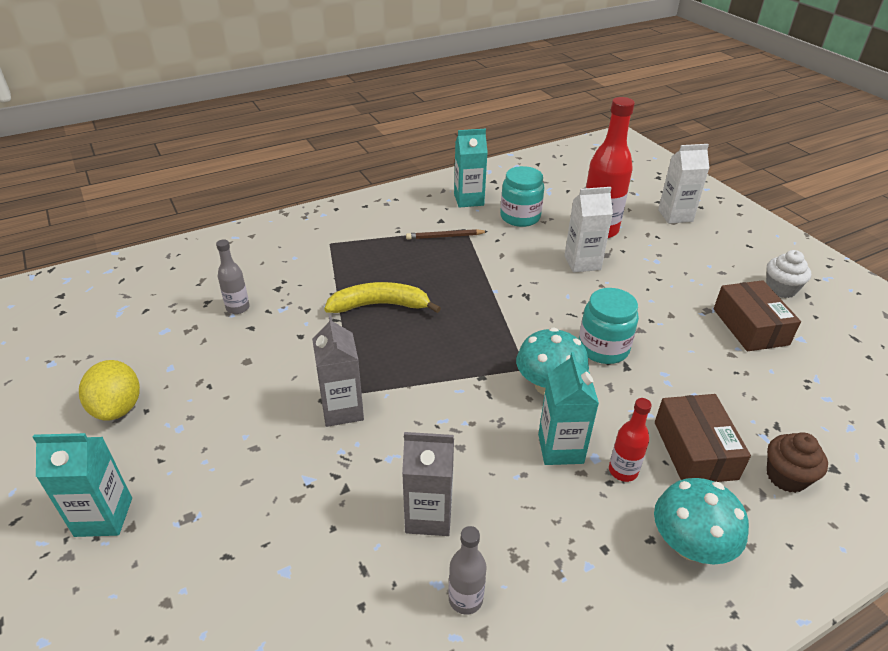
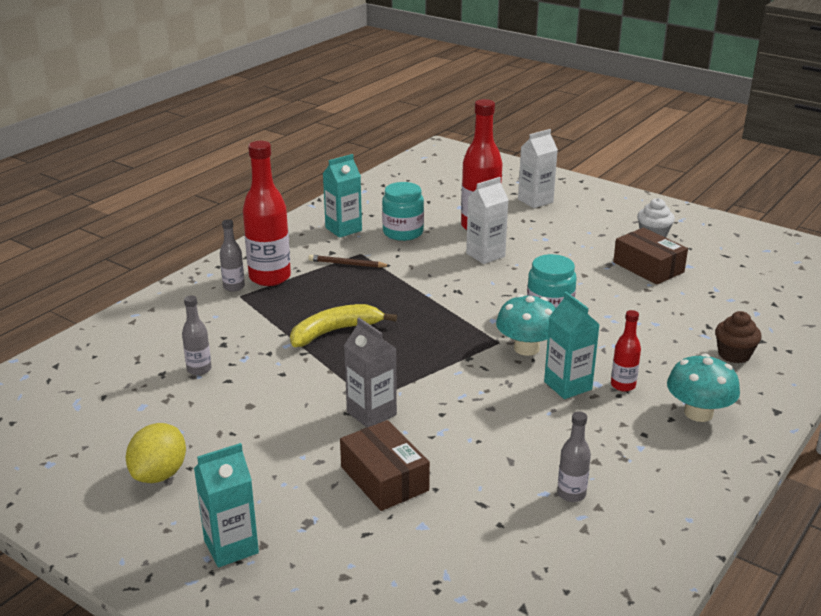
camera: 25 degrees left, 10 degrees down
(118, 408) = (159, 474): yellow lemon -> yellow lemon turned 60 degrees clockwise
(332, 232) = (234, 287): none -> grey bottle
(368, 232) = (270, 277): none -> red bottle
(428, 516) = (503, 457): grey carton -> none
(445, 236) = (347, 264): brown pencil -> brown pencil turned 45 degrees clockwise
(694, 450) = (663, 357): brown box -> brown box (384, 478)

